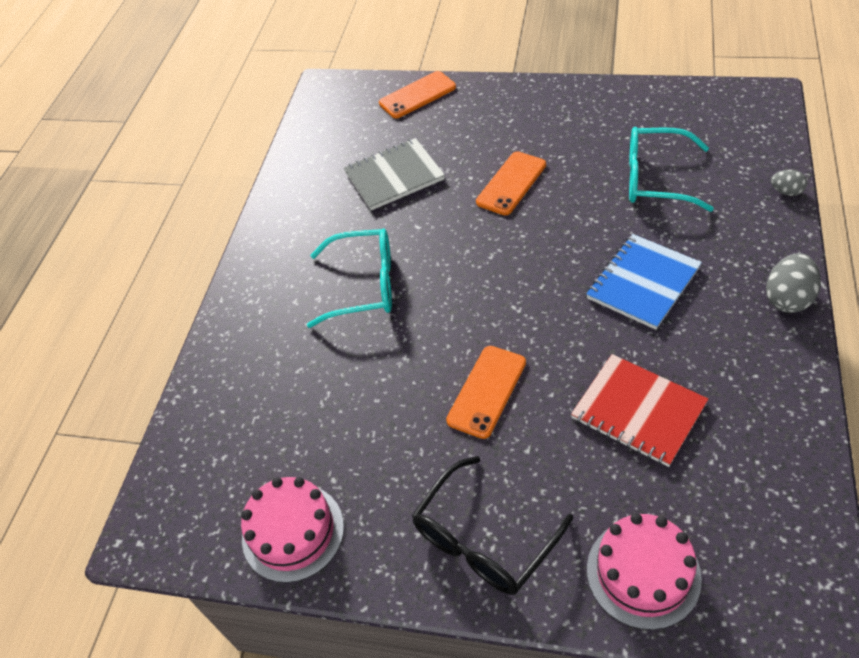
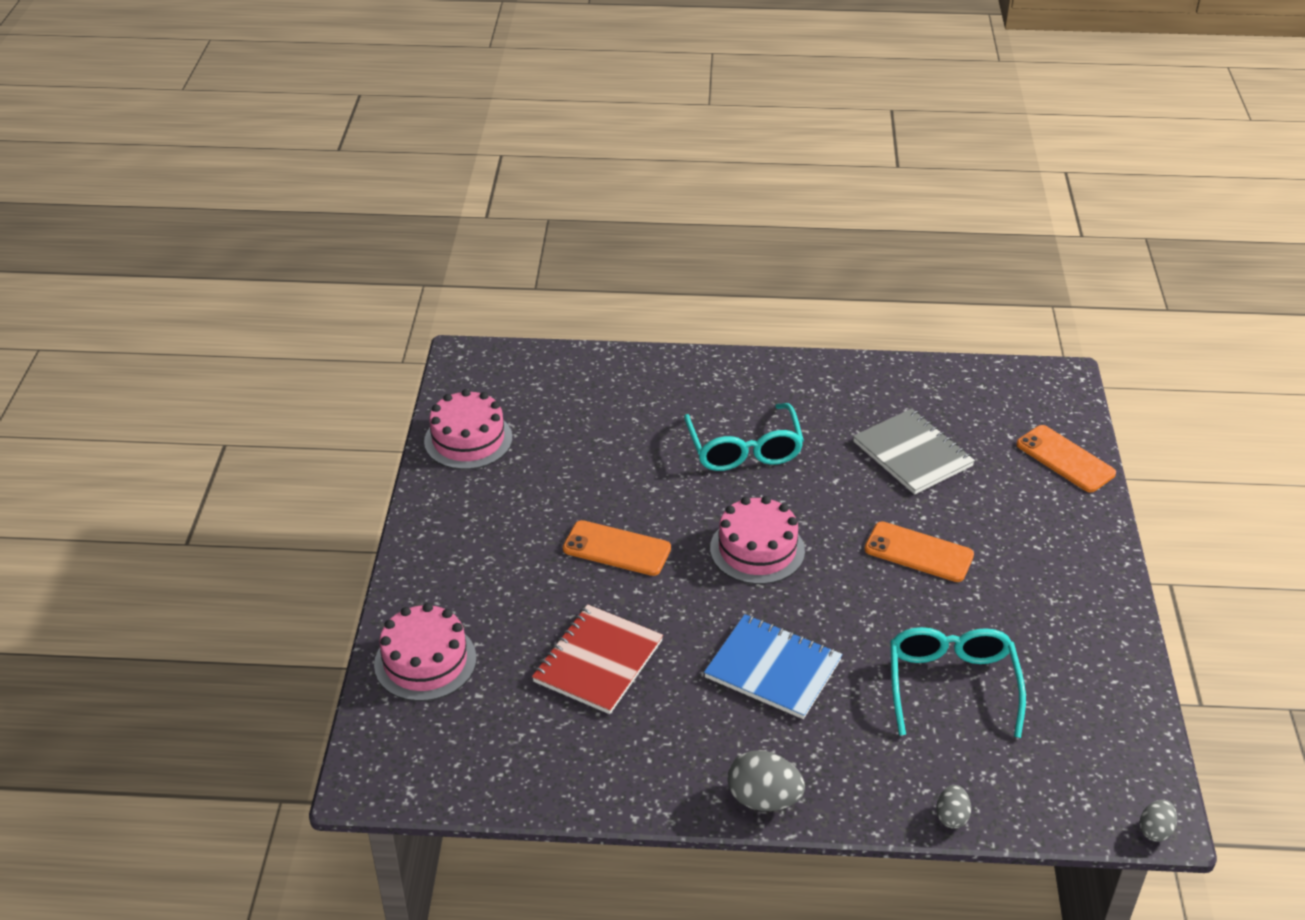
camera: 75 degrees right, 10 degrees down
(483, 540) = (459, 556): black glasses -> none
(498, 284) = (757, 549): none -> pink cake
(780, 98) = (1155, 830): none -> grey egg

